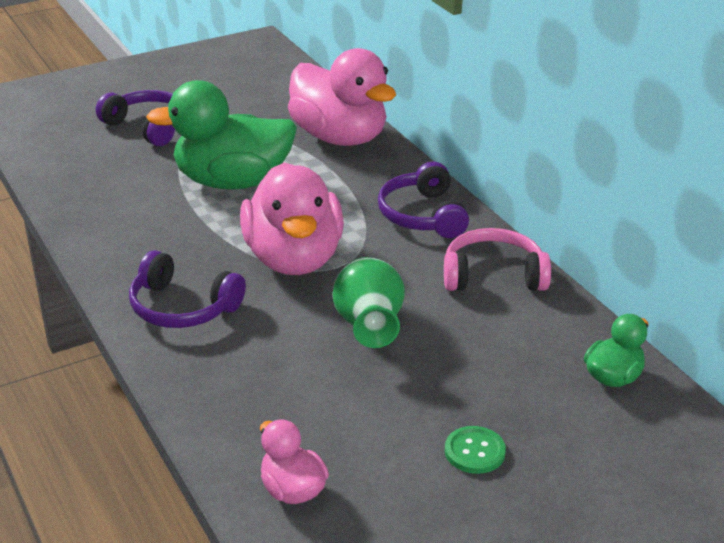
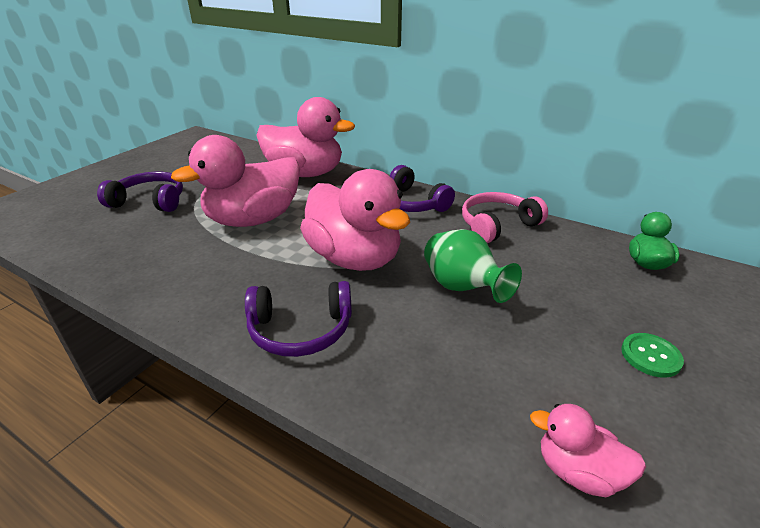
camera: 30 degrees left, 0 degrees up
(232, 182) = (253, 220): green duck -> pink duck

